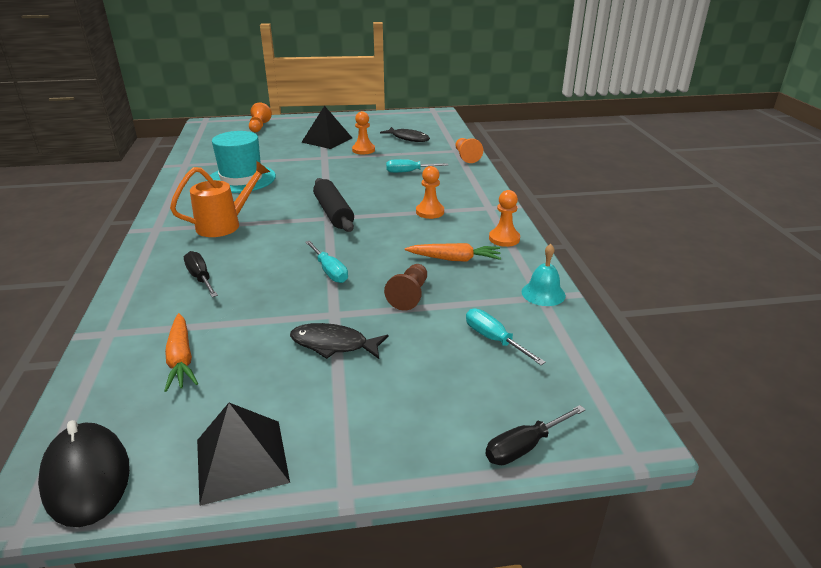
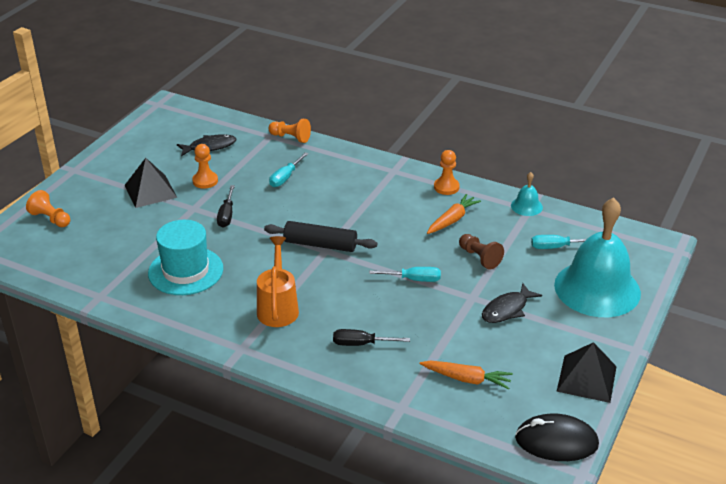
camera: 55 degrees left, 5 degrees up
(430, 212) = (371, 199): orange pawn -> none
(448, 402) = (597, 288): none -> turquoise bell
(525, 446) = (648, 279): black screwdriver -> black screwdriver (226, 215)

